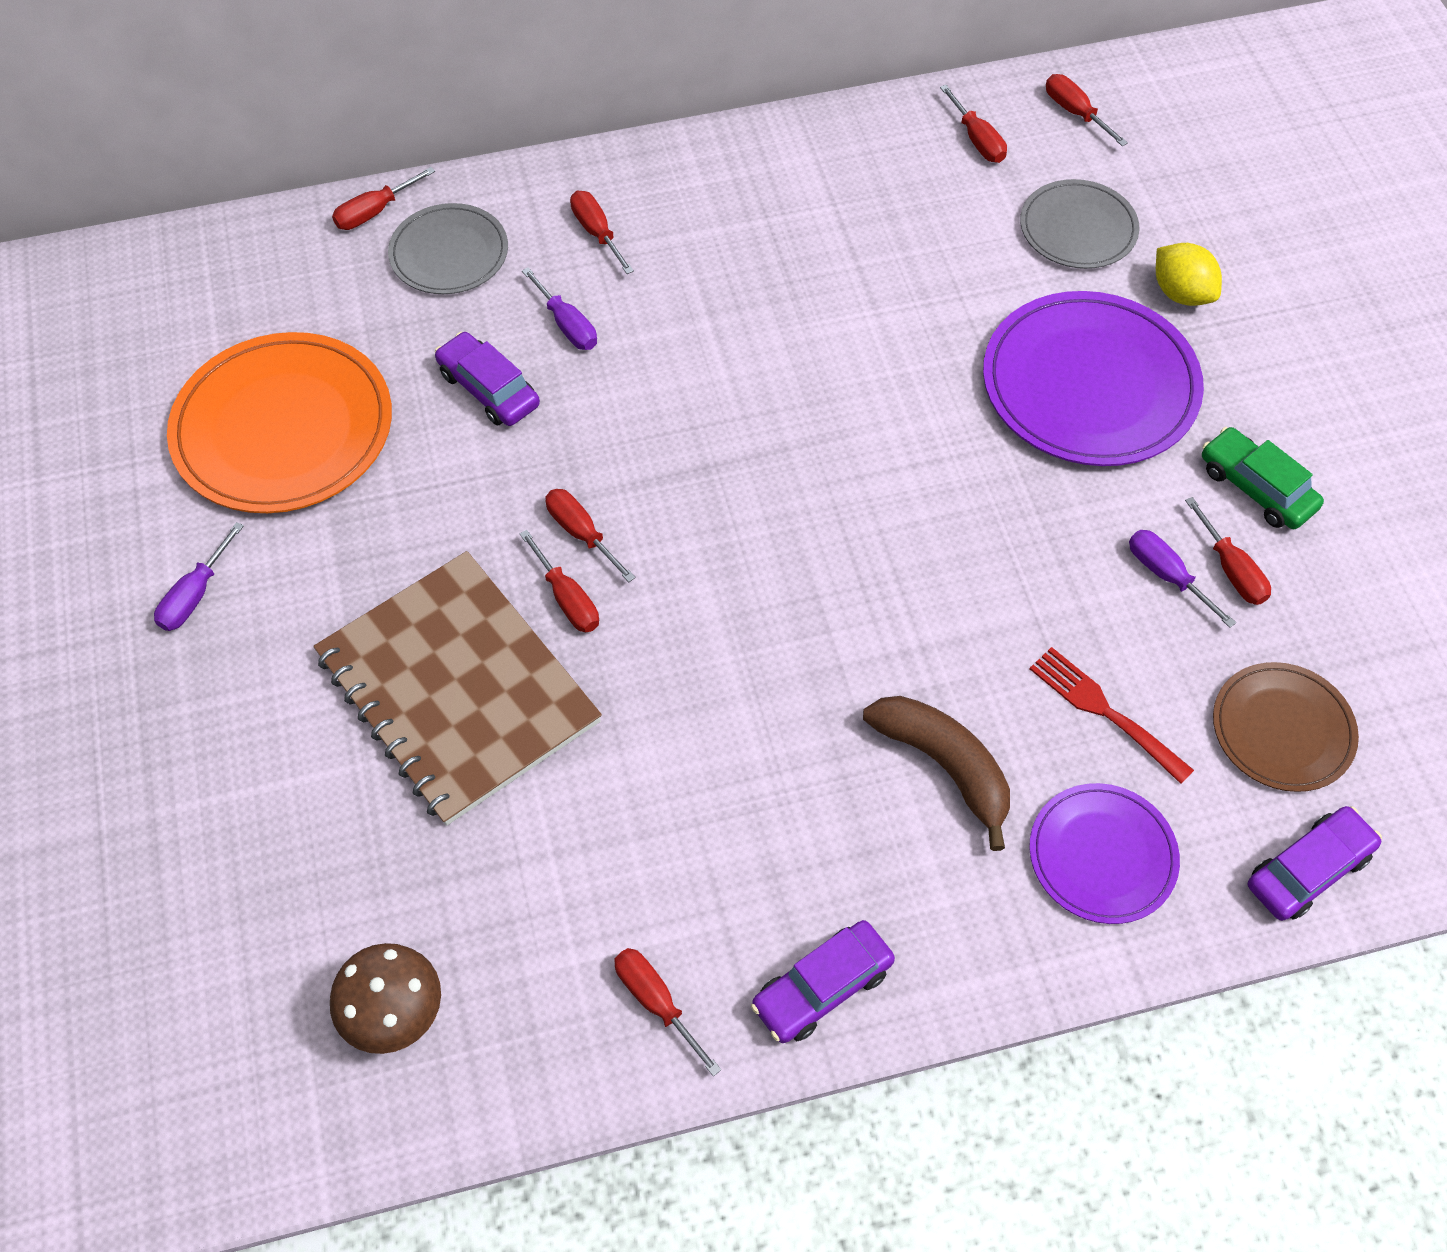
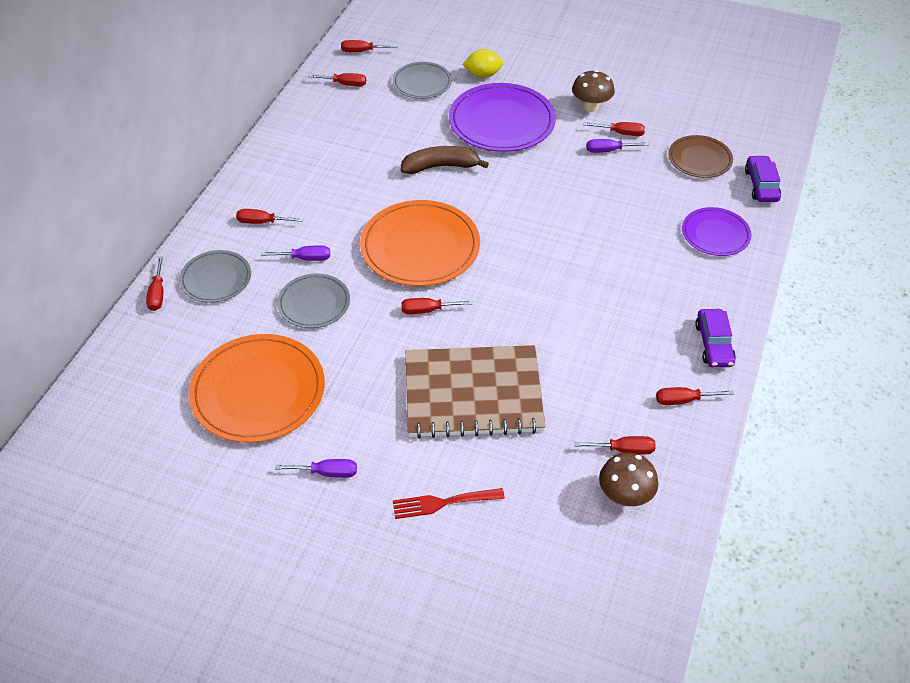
camera: 55 degrees left, 10 degrees down
(195, 595) = (327, 473): purple screwdriver -> purple screwdriver turned 60 degrees counterclockwise
(489, 389) = (314, 303): purple car -> grey plate
(567, 599) = (458, 332): red screwdriver -> red screwdriver (624, 450)
(705, 446) = (420, 247): none -> orange plate
(944, 766) = (642, 256): brown banana -> brown banana (441, 166)
(1103, 711) = (654, 200): red fork -> red fork (443, 503)
(1256, 487) = (591, 107): green car -> brown mushroom

